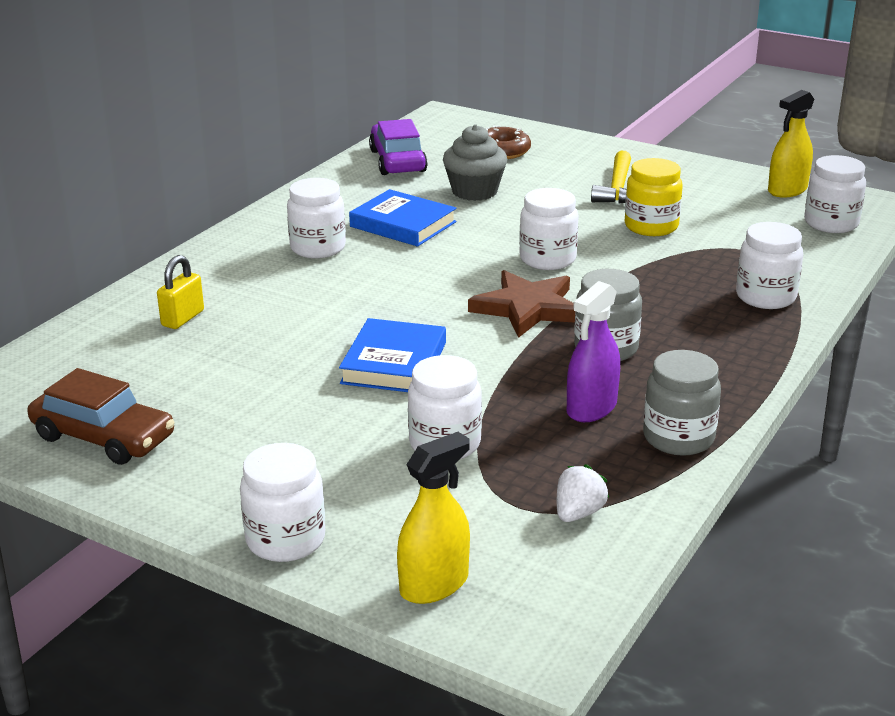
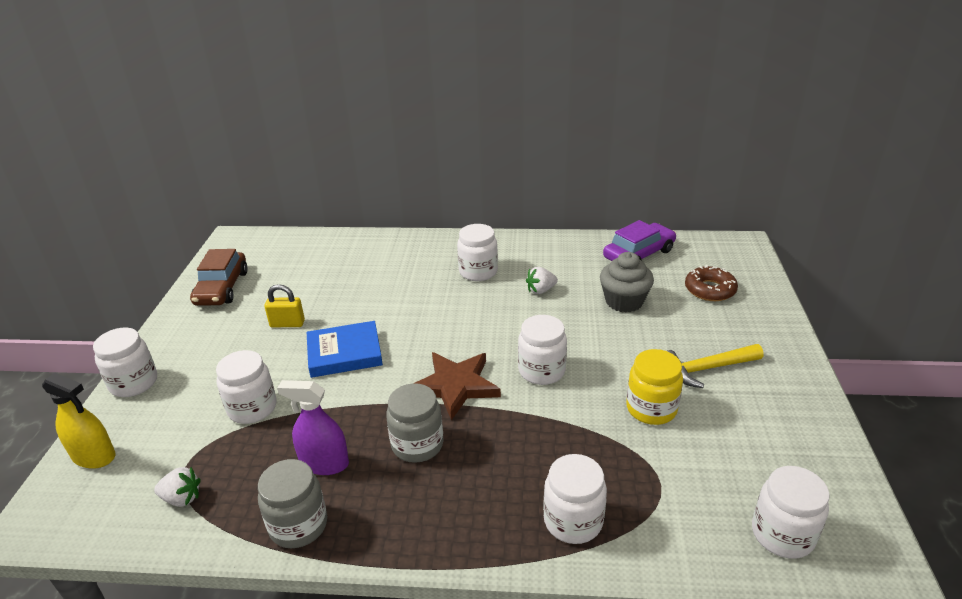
camera: 65 degrees right, 5 degrees up
(183, 318) = (357, 262): yellow padlock -> yellow padlock (287, 324)
(403, 224) = (541, 290): blue book -> white strawberry
(787, 190) = (828, 480): yellow spray bottle -> none

